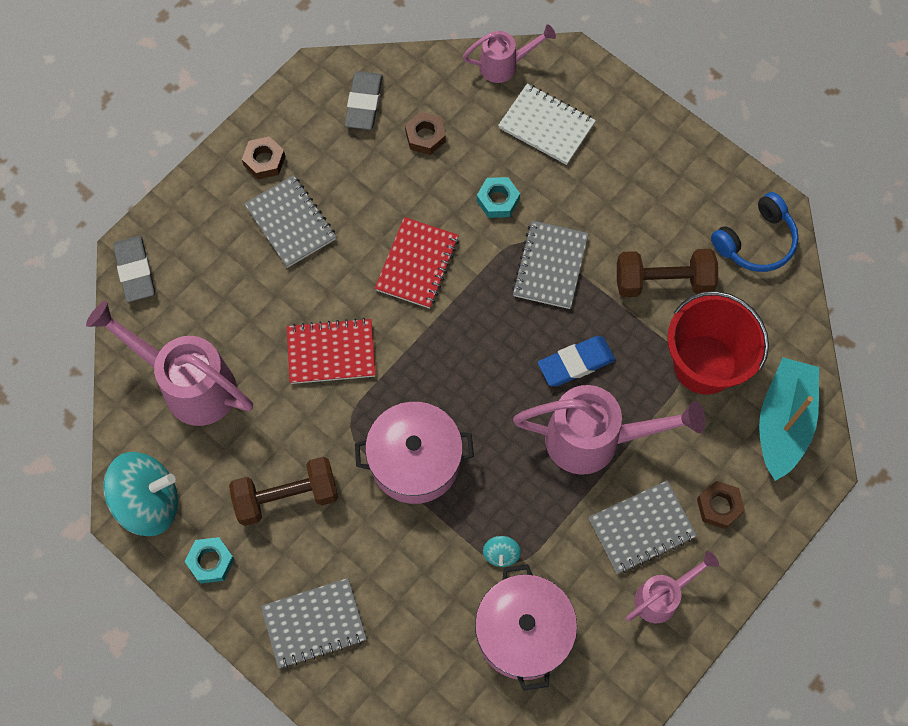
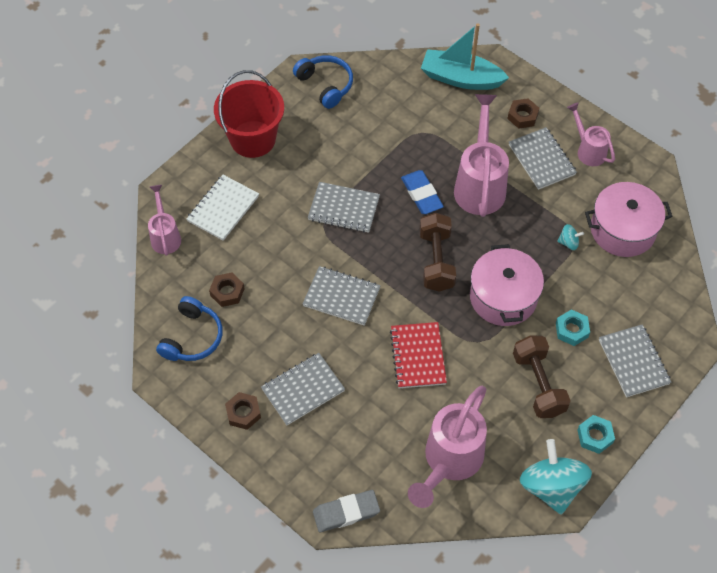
camera: 90 degrees left, 10 degrees down
(364, 103) = (192, 337): grey eraser -> blue headphones
(417, 264) = (341, 297): red notebook -> grey notebook
(498, 200) = (287, 242): turquoise nut -> turquoise nut (571, 330)
(663, 282) = (357, 140): brown dumbbell -> brown dumbbell (436, 261)
(704, 364) = (420, 119): red bucket -> red bucket (253, 139)

